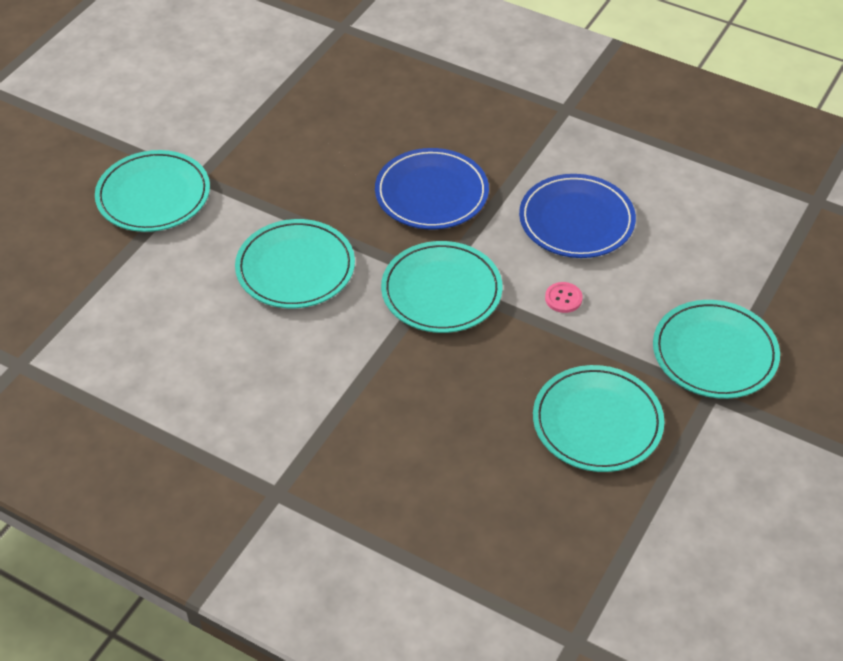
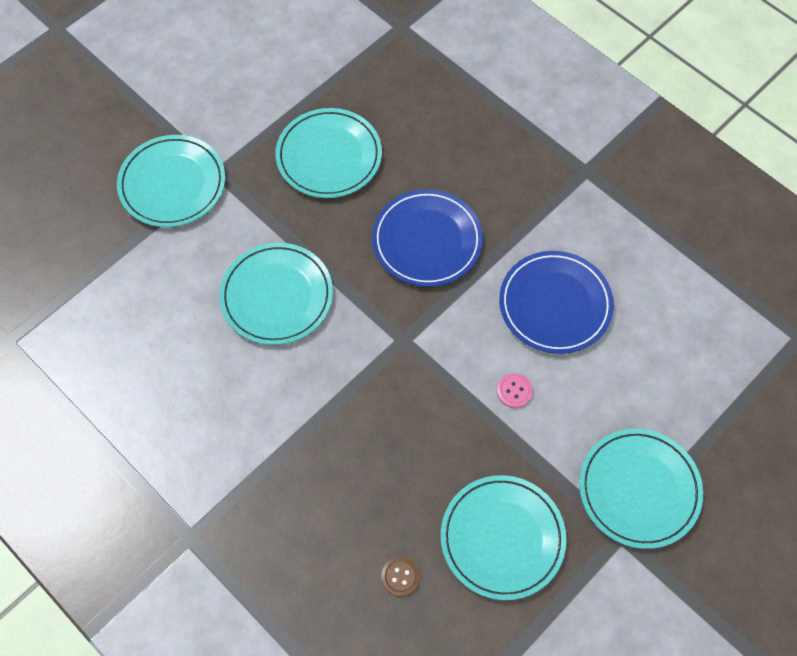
camera: 15 degrees right, 15 degrees up
(441, 291) = (403, 355): turquoise plate -> turquoise plate (329, 156)
(507, 477) = (400, 577): none -> brown button

